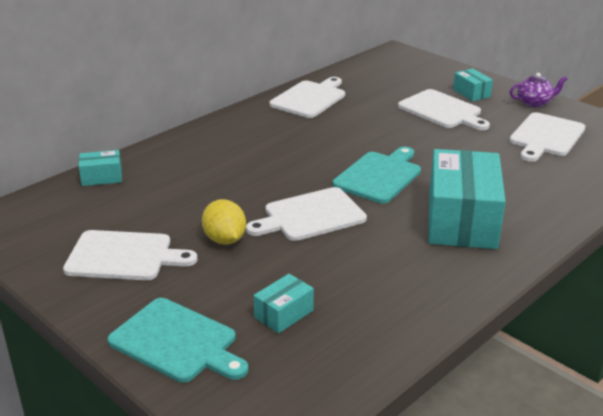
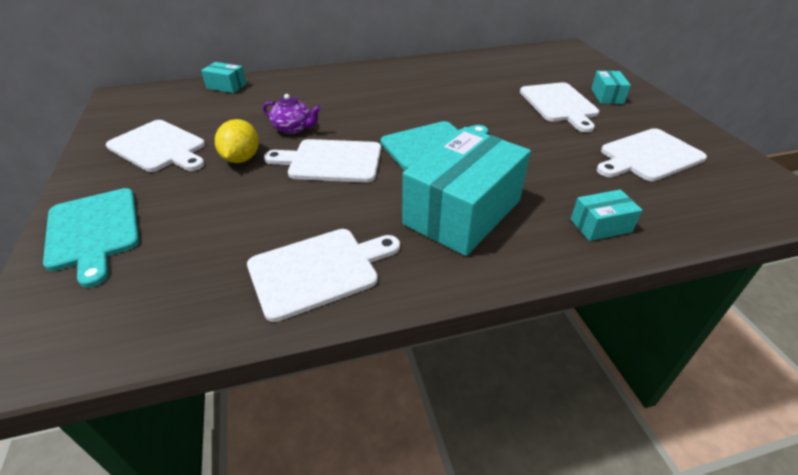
camera: 30 degrees right, 10 degrees up
(284, 314) = (197, 241): turquoise box -> turquoise box (600, 225)
(310, 98) = (449, 67): white cutting board -> white cutting board (318, 270)
(534, 102) = (669, 120): purple teapot -> purple teapot (293, 128)

